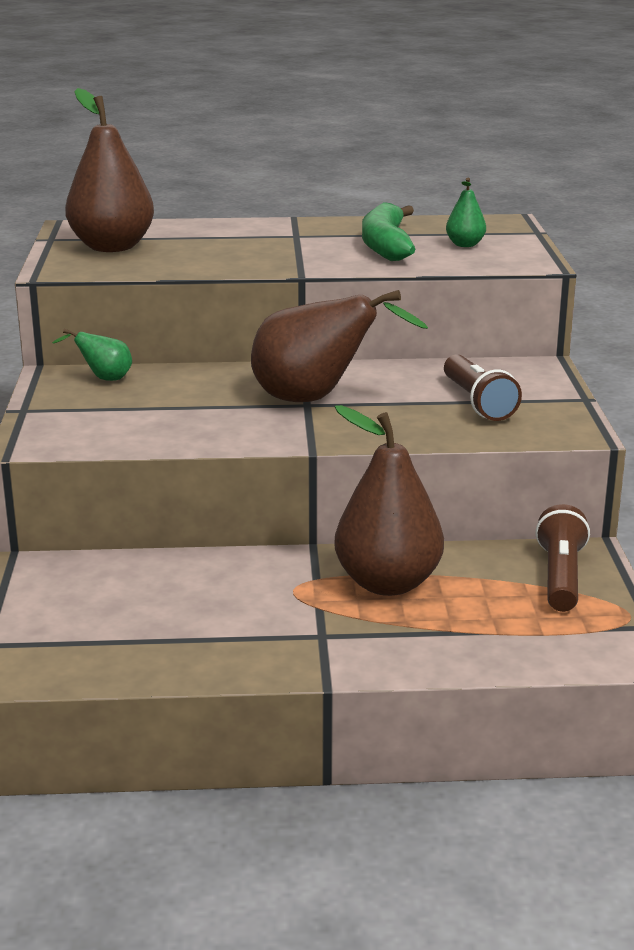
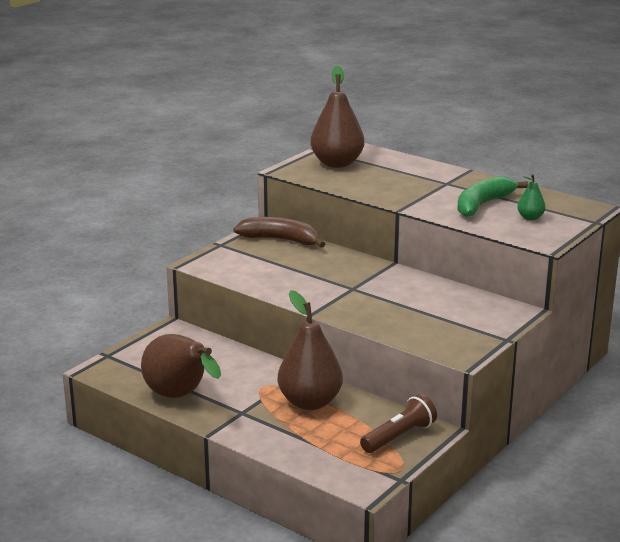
camera: 40 degrees right, 0 degrees up
(104, 379) = (281, 240): green pear -> brown banana
(315, 399) = (361, 287): brown pear -> brown pear (180, 396)
(477, 402) = (441, 319): brown flashlight -> none

